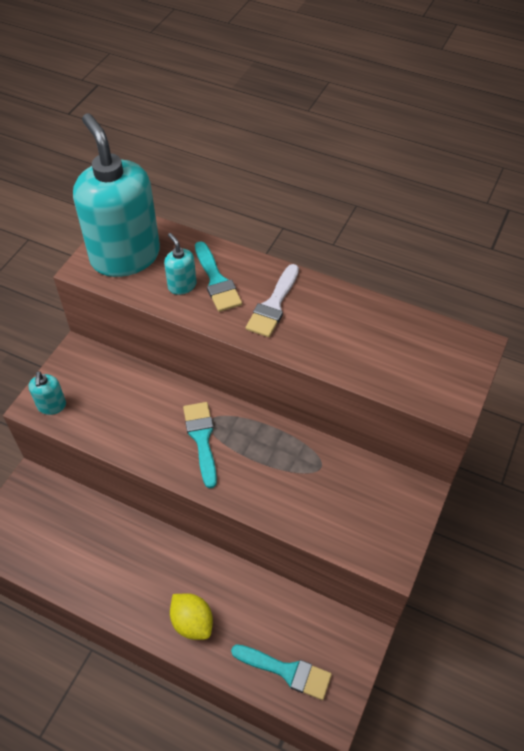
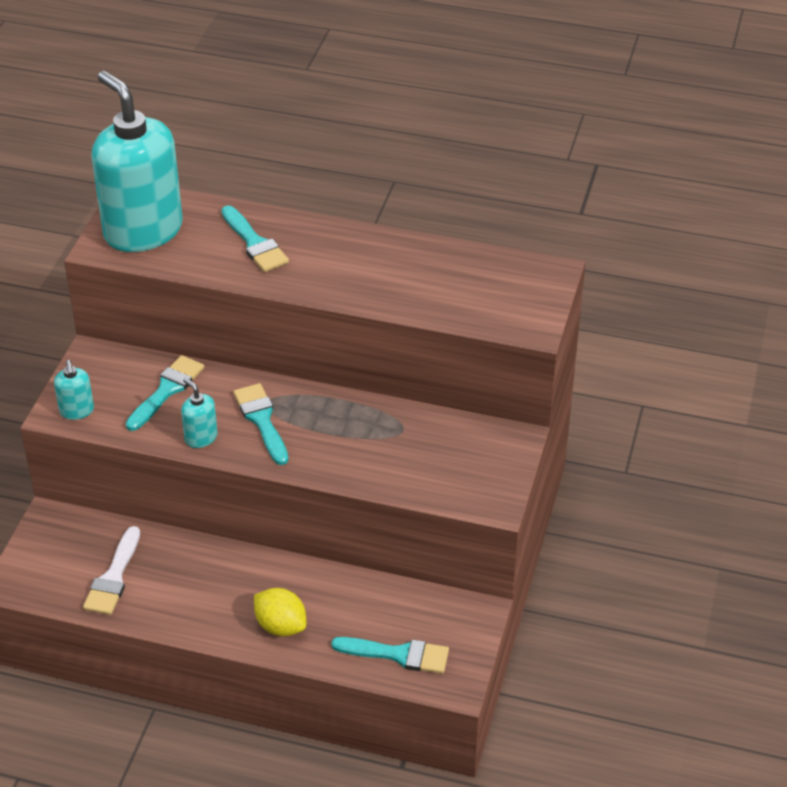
camera: 10 degrees left, 10 degrees down
(129, 396) = (167, 390): none -> turquoise brush
(182, 285) = (216, 252): turquoise soap dispenser -> turquoise soap dispenser (201, 437)
(273, 305) = (324, 259): white brush -> white brush (113, 577)

